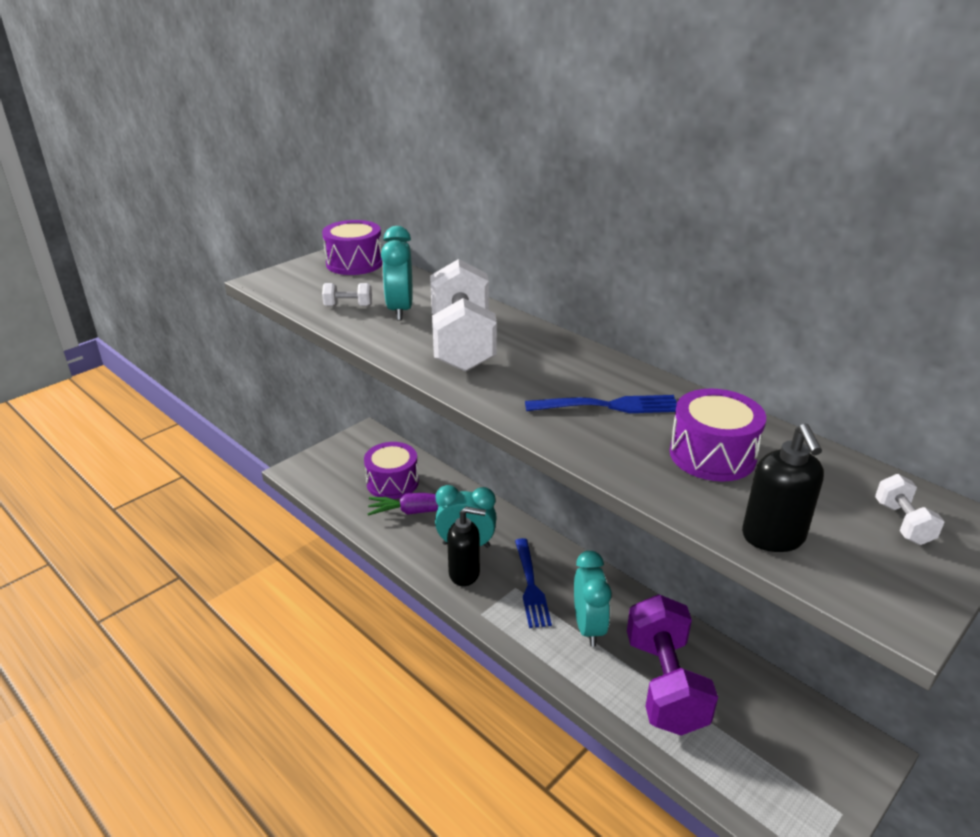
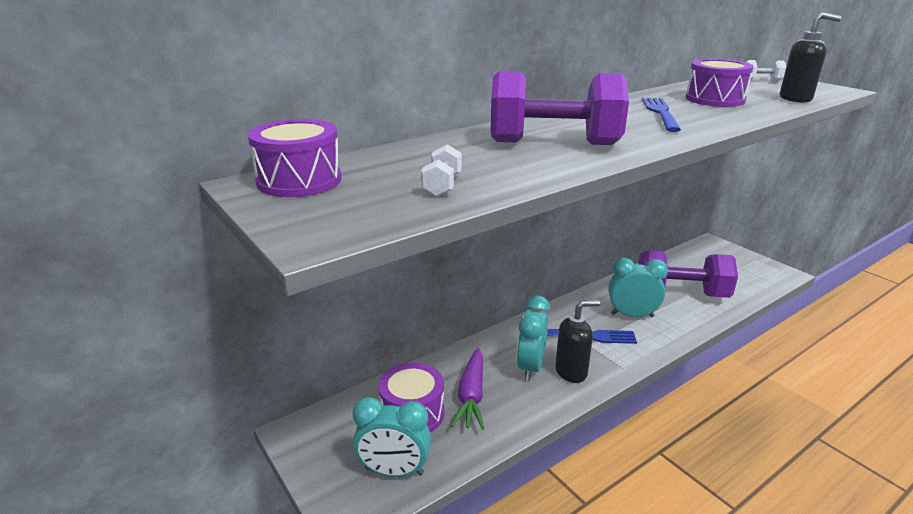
camera: 80 degrees left, 5 degrees down
(400, 310) = (465, 162): turquoise clock -> turquoise clock (394, 471)
(462, 343) = (553, 143): white dumbbell -> purple dumbbell
(465, 573) = (571, 372): black soap dispenser -> black soap dispenser turned 60 degrees clockwise

